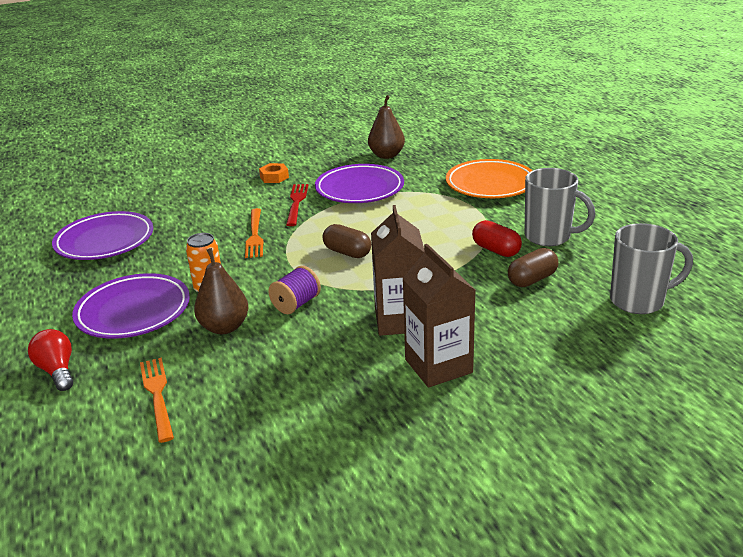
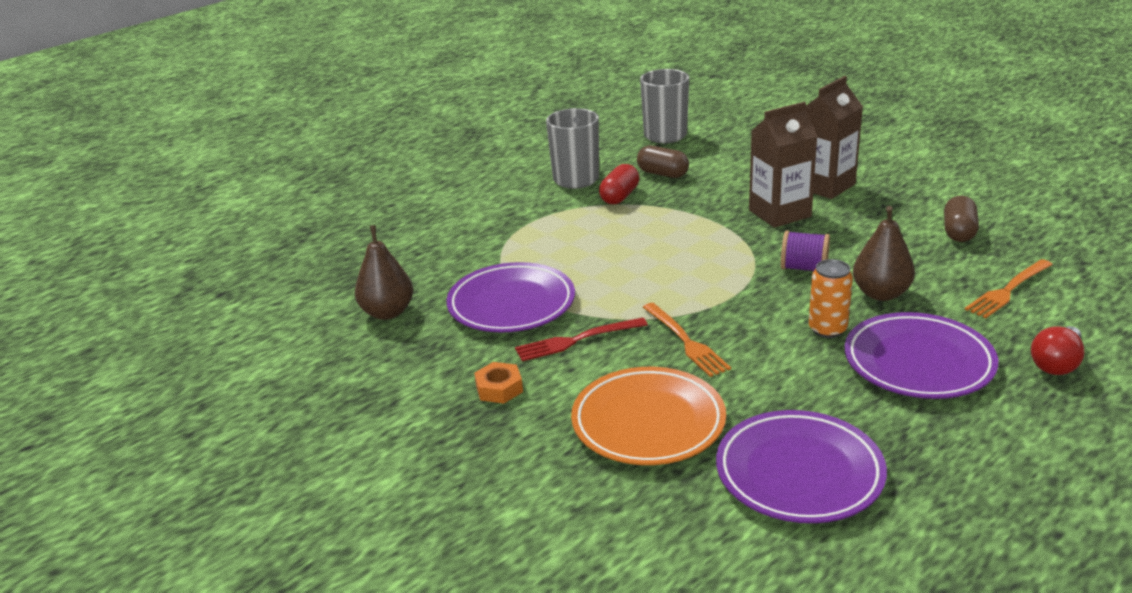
camera: 110 degrees left, 0 degrees up
(255, 235) = (686, 342): orange fork -> orange fork turned 90 degrees clockwise
(347, 252) = (681, 269): brown capsule -> brown capsule (958, 232)
(490, 184) = (463, 225): orange plate -> orange plate (648, 422)

